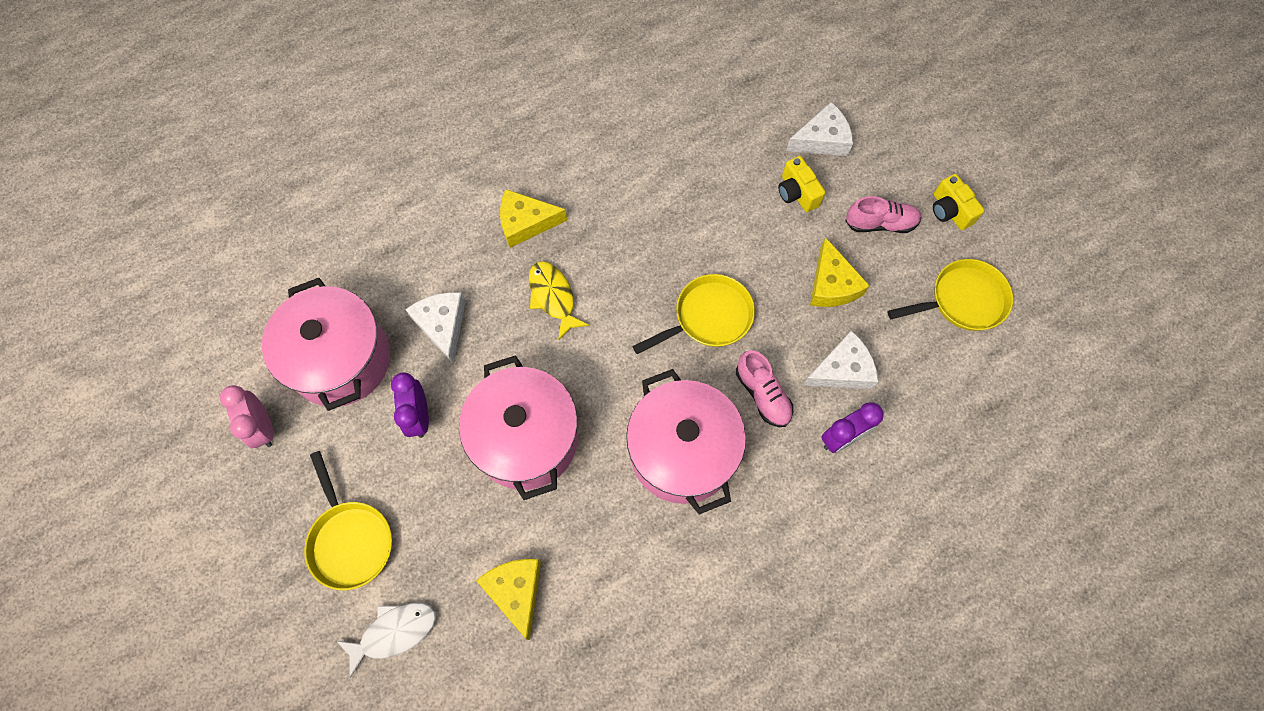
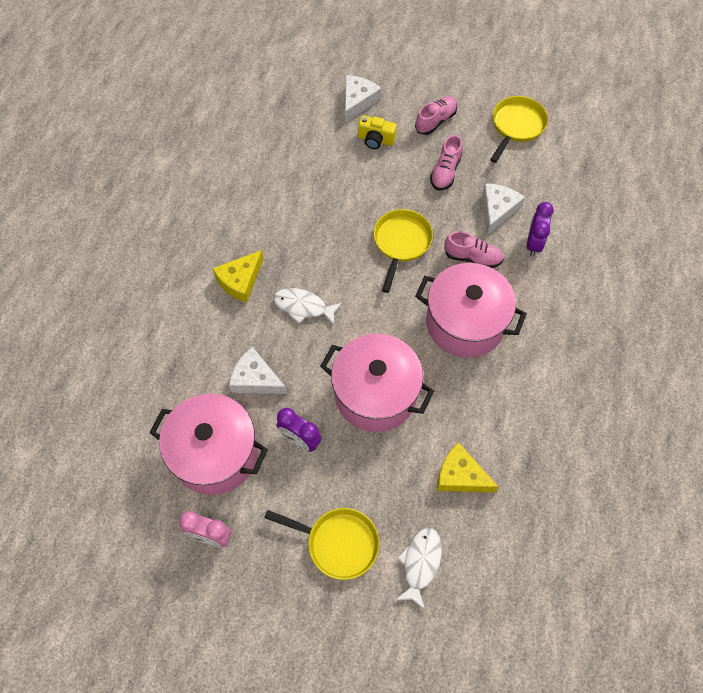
camera: 45 degrees left, 5 degrees down
(553, 297) = (303, 307): yellow fish -> white fish
(831, 284) = (445, 172): yellow cheese -> pink shoe
(949, 211) = (462, 87): yellow camera -> none

